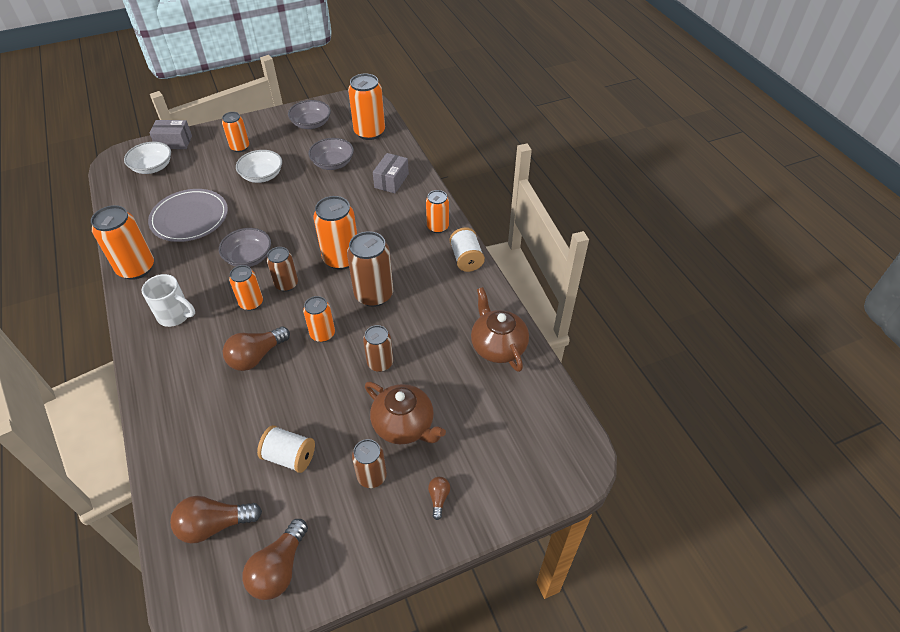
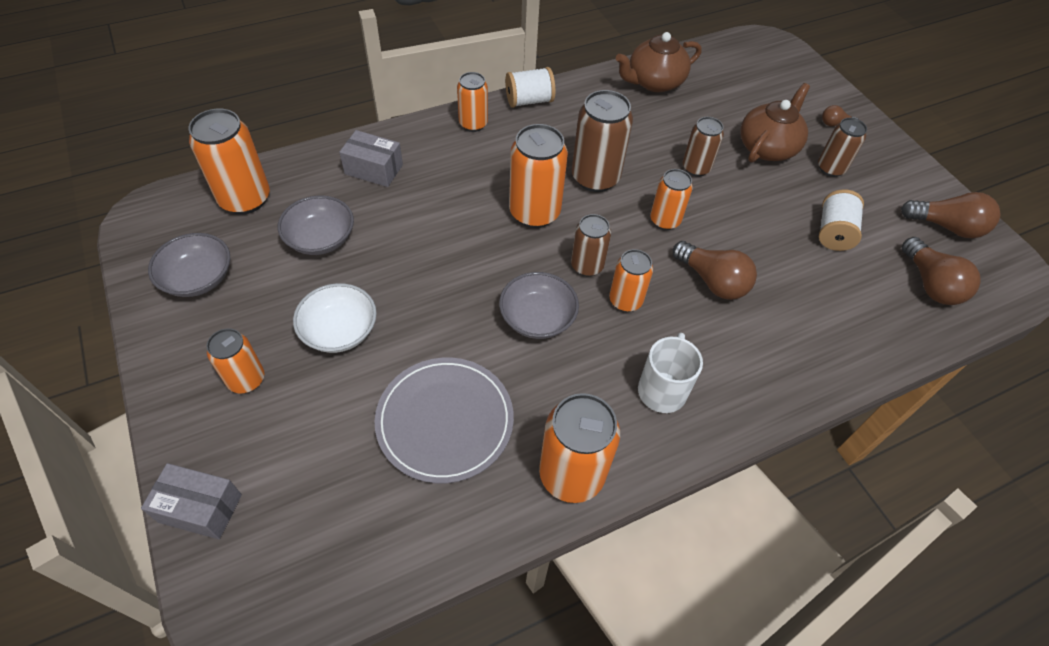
camera: 95 degrees left, 5 degrees up
(152, 167) = (284, 529): white bowl -> none
(174, 142) = (200, 508): grey box -> grey box turned 75 degrees counterclockwise

